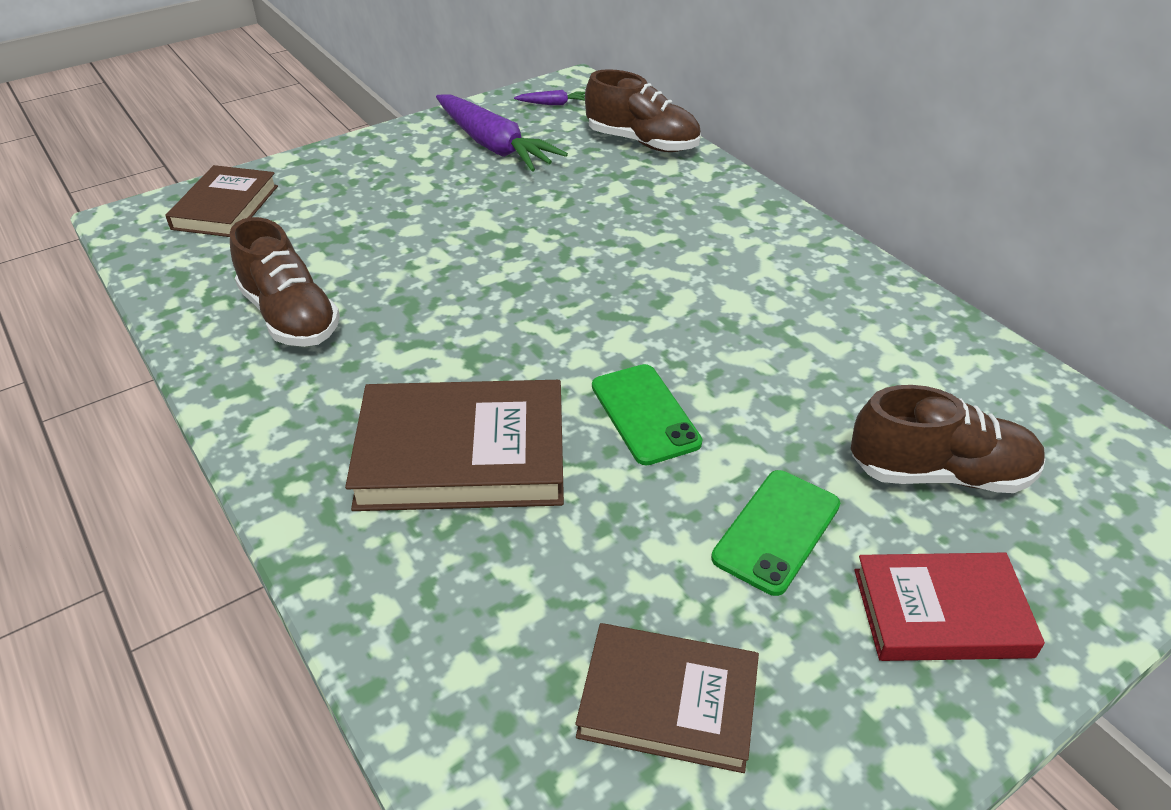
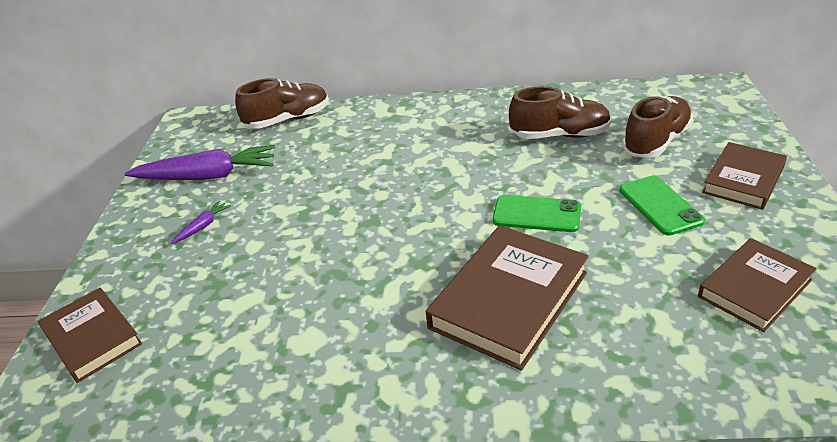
camera: 50 degrees left, 5 degrees down
(290, 316) = (282, 340): brown shoe -> brown shoe (559, 135)
(554, 104) = (197, 136): purple carrot -> purple carrot (203, 226)
(941, 613) = (743, 180): red book -> brown book

